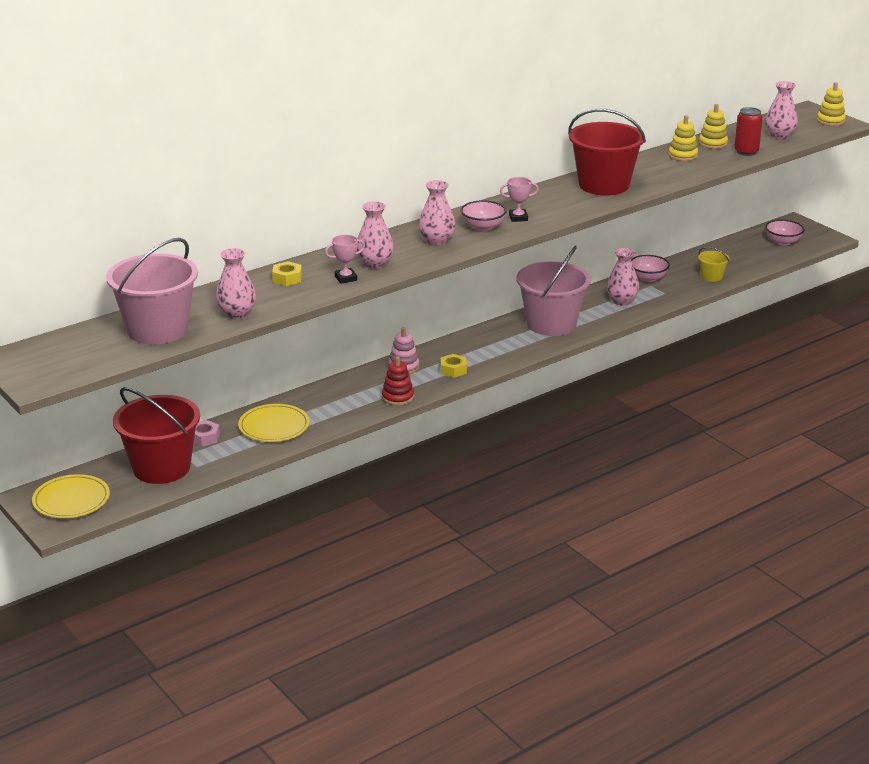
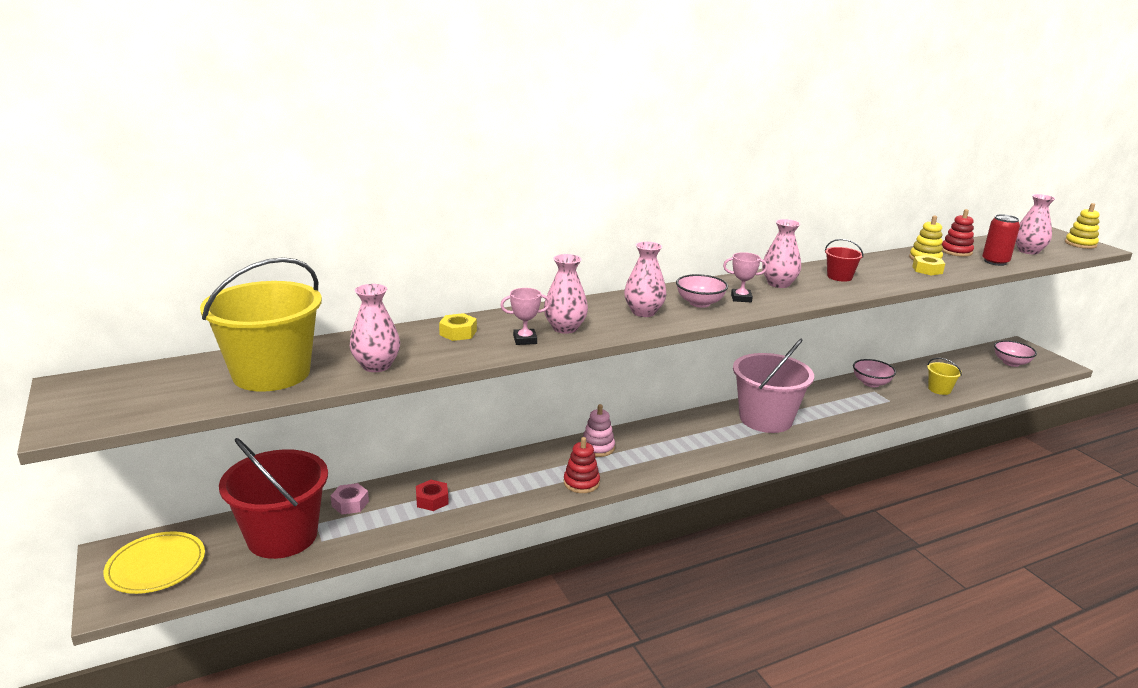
camera: 10 degrees right, 5 degrees down
(157, 330) = (271, 373): pink bucket -> yellow bucket
(274, 426) = (432, 500): yellow plate -> red nut
(453, 370) = (651, 458): yellow nut -> yellow nut (927, 270)
(604, 185) = (839, 277): red bucket -> red bucket, size x0.45
(621, 301) = (843, 403): pink vase -> pink vase (778, 284)
(712, 143) = (956, 251): yellow stacking toy -> red stacking toy

